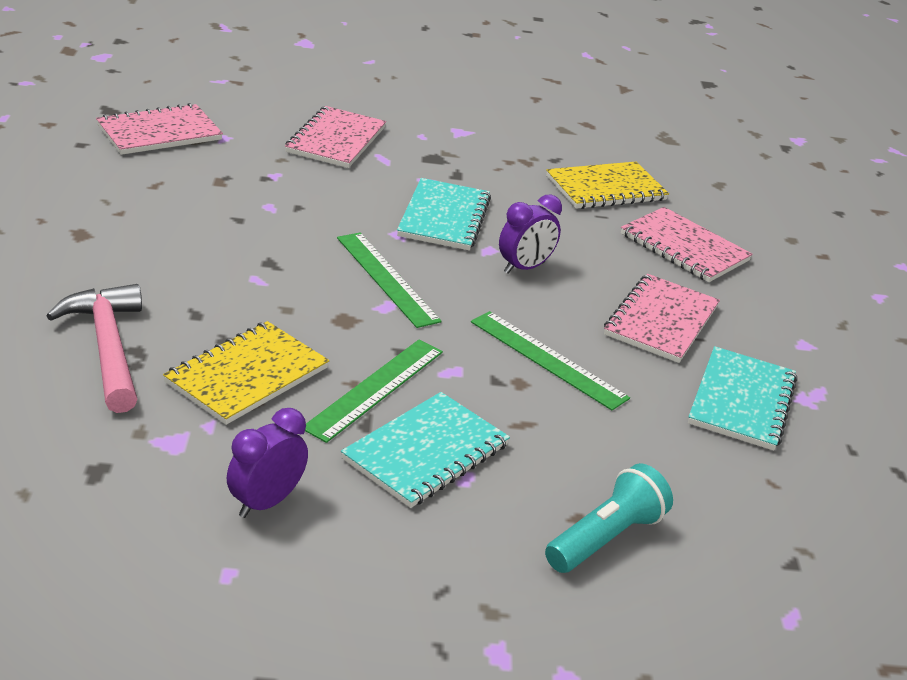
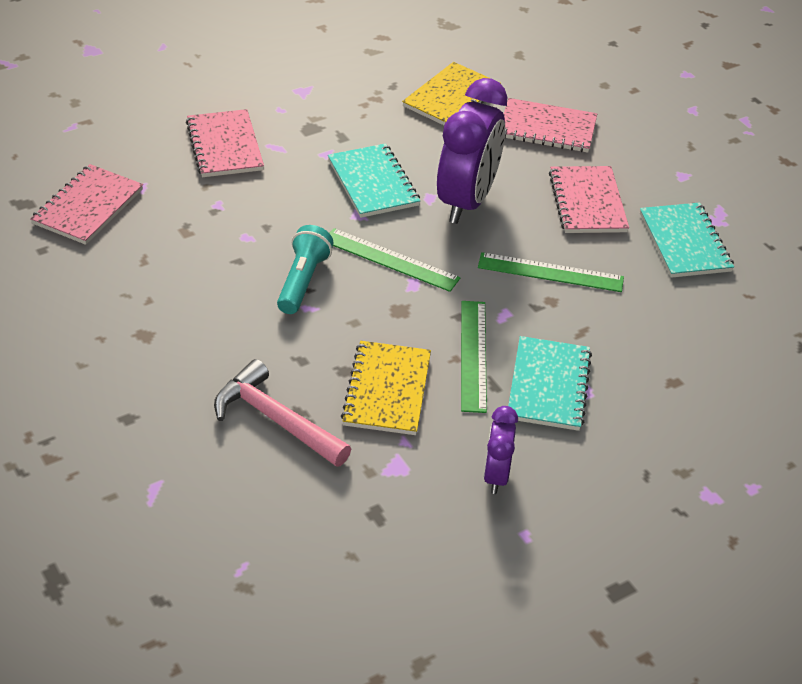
camera: 30 degrees left, 10 degrees up
(524, 268) = (466, 201): purple clock -> purple clock, size x1.95
(605, 537) = (696, 387): turquoise flashlight -> turquoise flashlight (302, 281)

